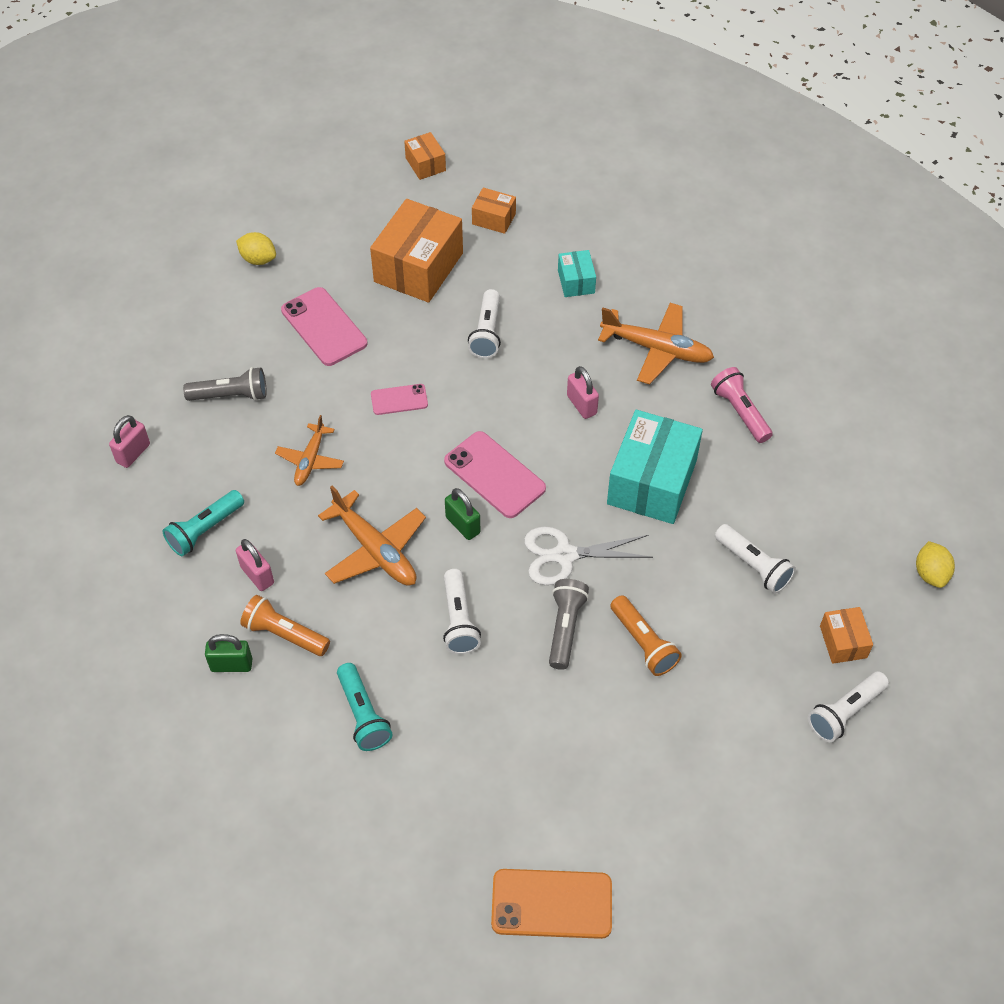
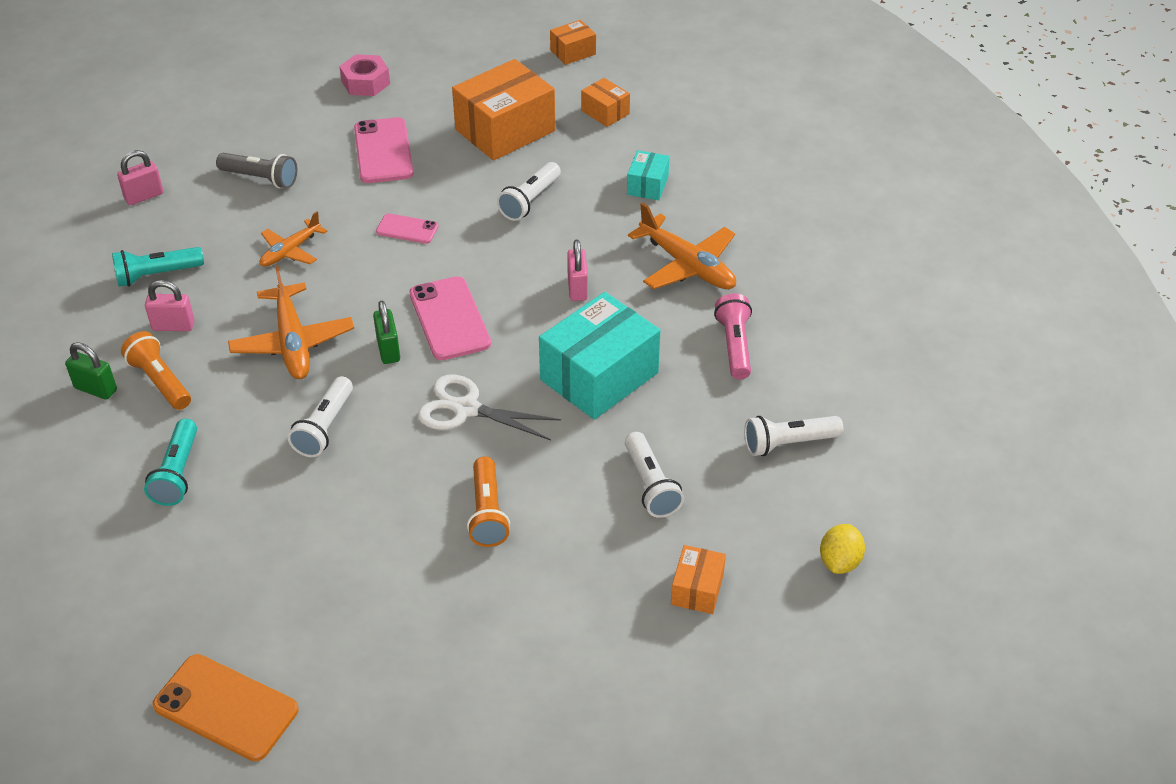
camera: 25 degrees right, 10 degrees down
(257, 575) = (173, 326): pink padlock -> pink padlock turned 75 degrees counterclockwise
(258, 259) = (365, 82): yellow lemon -> pink nut
(425, 164) = (573, 52): orange box -> orange box turned 60 degrees clockwise
(565, 628) = (420, 471): grey flashlight -> none
(844, 712) = (652, 656): white flashlight -> white flashlight (788, 443)

